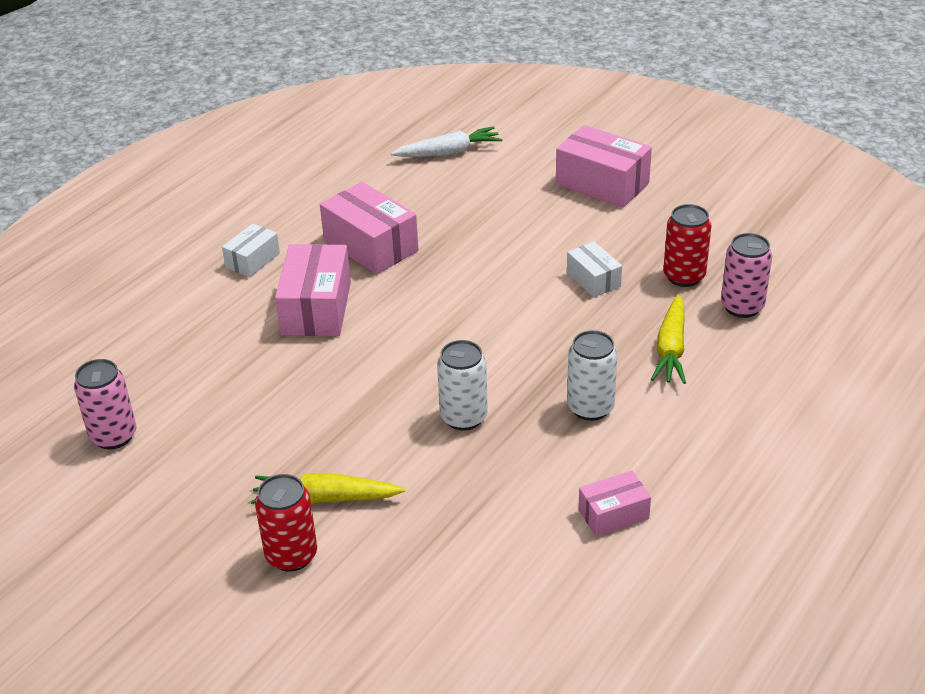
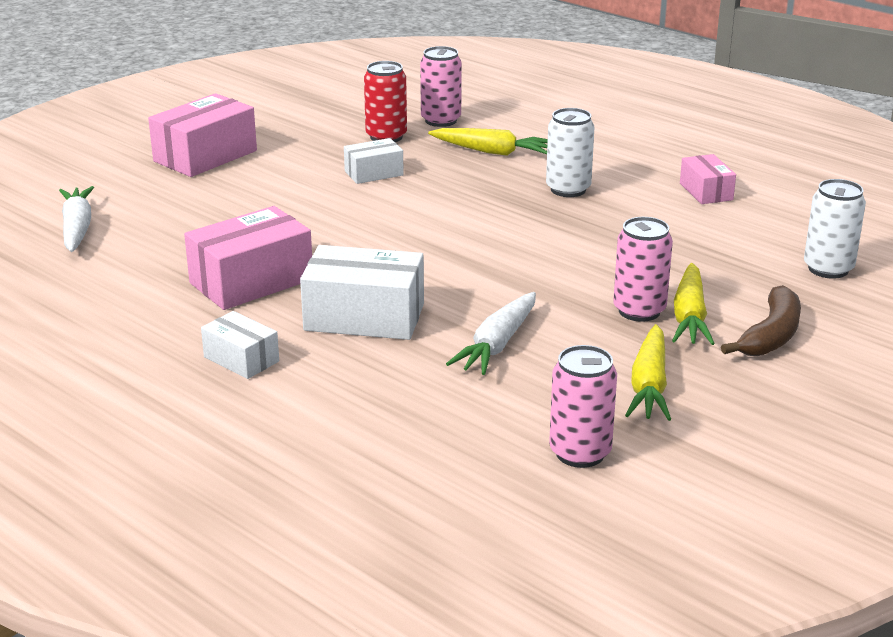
camera: 85 degrees left, 10 degrees down
(207, 472) = (649, 385): none -> yellow carrot
(274, 382) = (497, 344): none -> white carrot
(291, 555) = (771, 335): red can -> brown banana
(316, 308) = (364, 317): pink box -> white box
(335, 464) = (639, 311): none -> pink can
(463, 417) = (574, 244): white can -> white can (828, 269)

